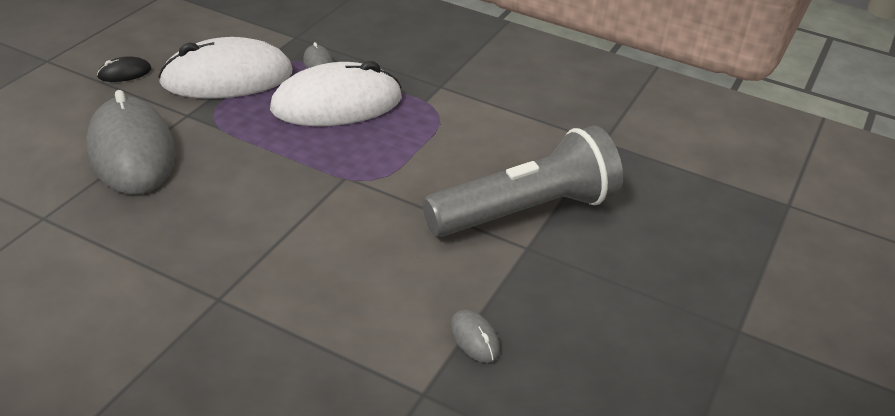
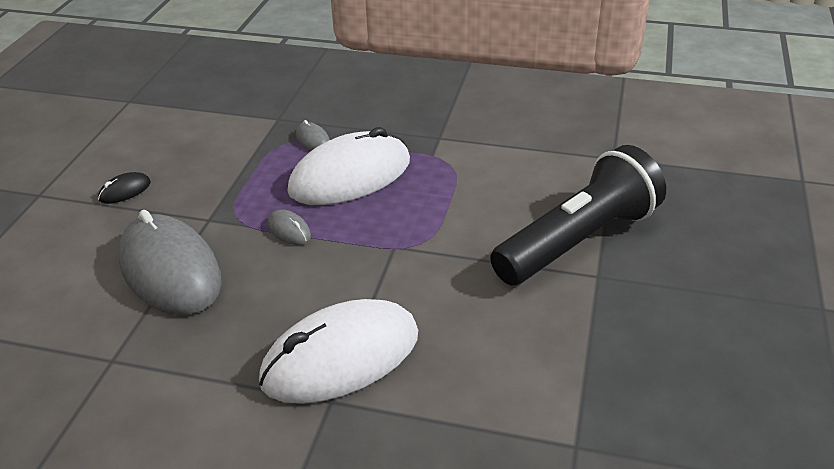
camera: 10 degrees left, 0 degrees up
(227, 78) = (231, 174): white mouse -> white mouse (341, 357)
(474, 338) = (595, 378): grey mouse -> grey mouse (289, 230)
(525, 211) = (578, 241): grey flashlight -> black flashlight

